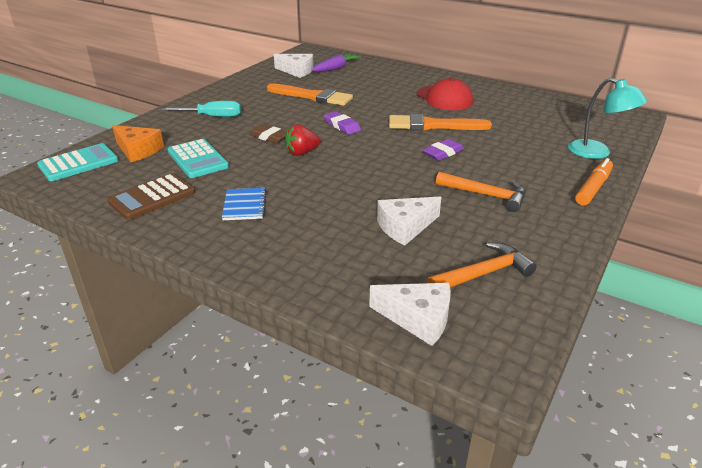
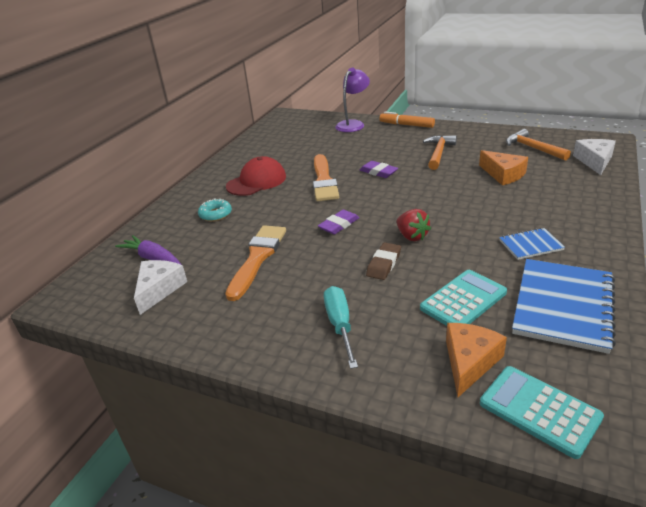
camera: 95 degrees left, 0 degrees up
(152, 197) = (563, 306): brown calculator -> blue notebook
(388, 84) = (215, 214): none -> turquoise donut
(405, 227) = (503, 174): white cheese -> orange cheese
(597, 153) = (353, 124): turquoise lamp -> purple lamp

